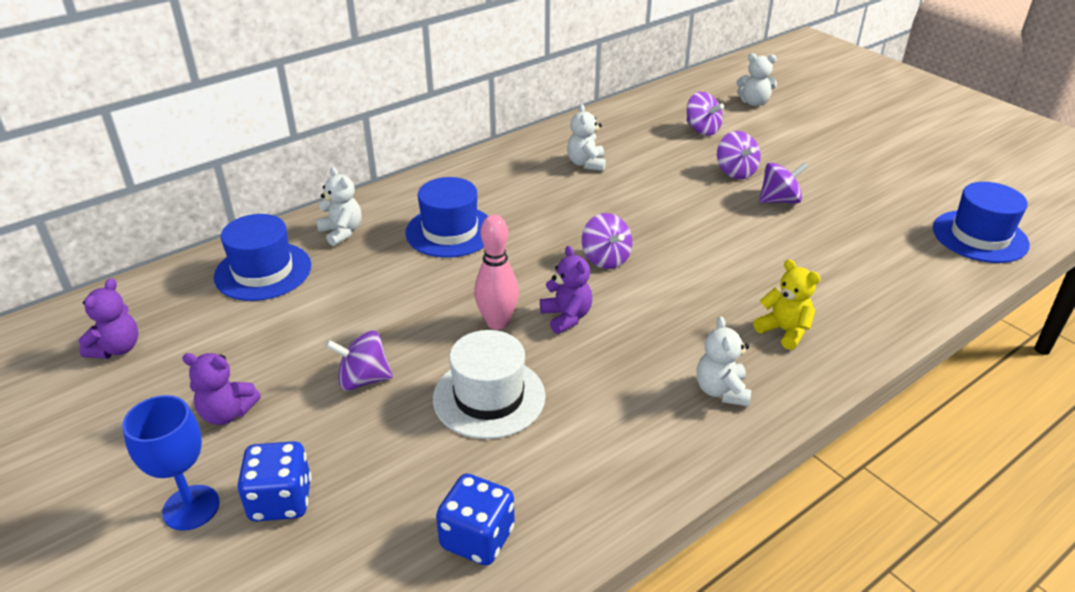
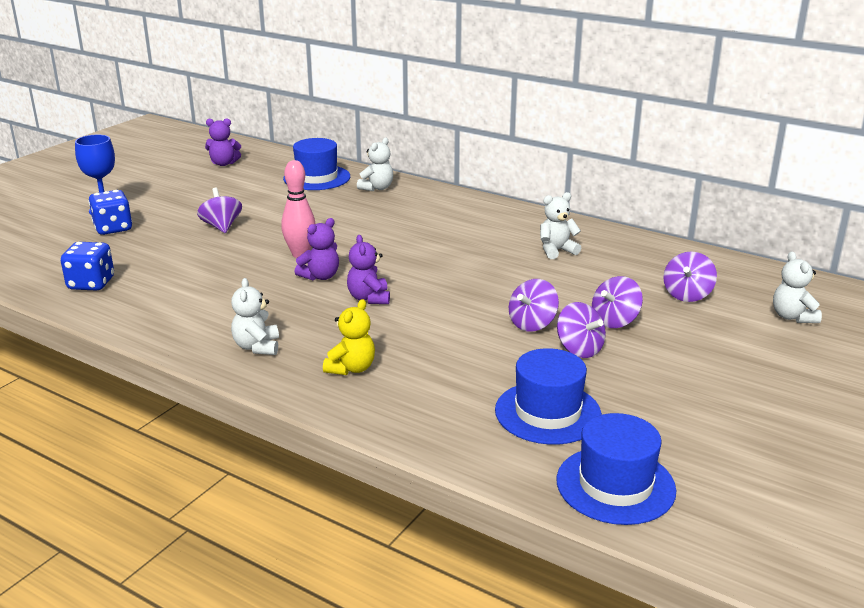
camera: 70 degrees right, 10 degrees down
(227, 413) = (179, 200): purple teddy bear -> purple teddy bear (369, 298)
(450, 231) = (404, 219): blue hat -> blue hat (547, 412)
(489, 397) = (218, 265): white hat -> none
(605, 259) = (408, 280): purple spinning top -> purple spinning top (532, 324)
(721, 391) = (257, 347): white teddy bear -> white teddy bear turned 75 degrees counterclockwise

